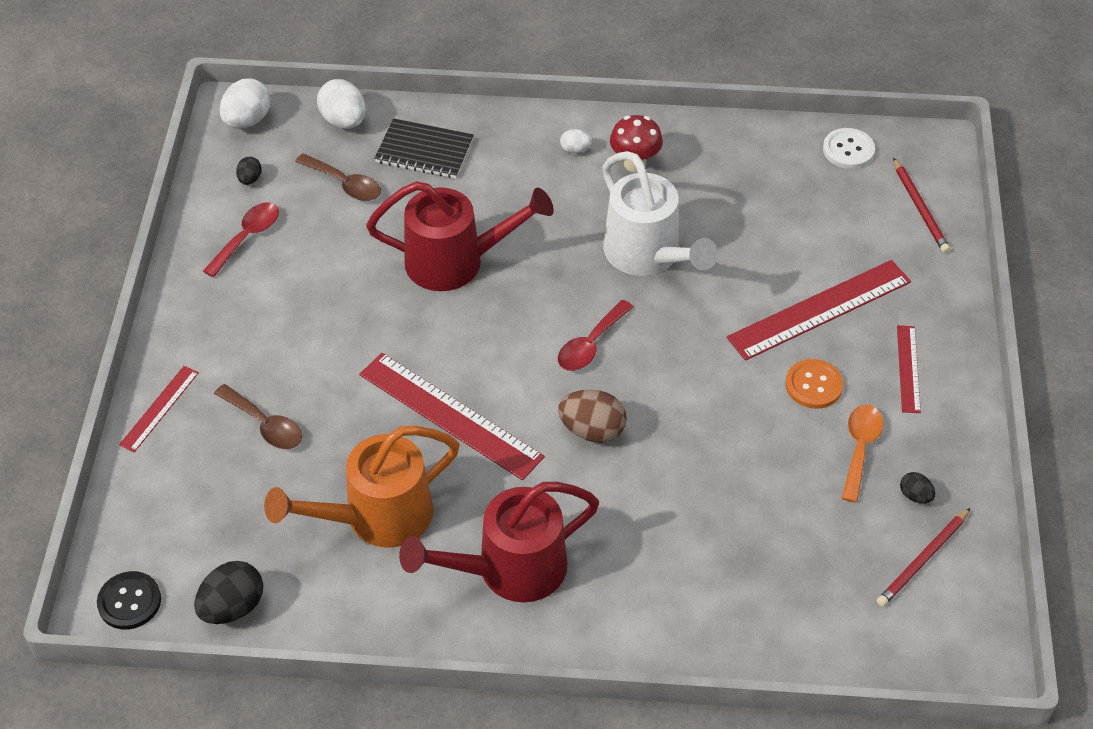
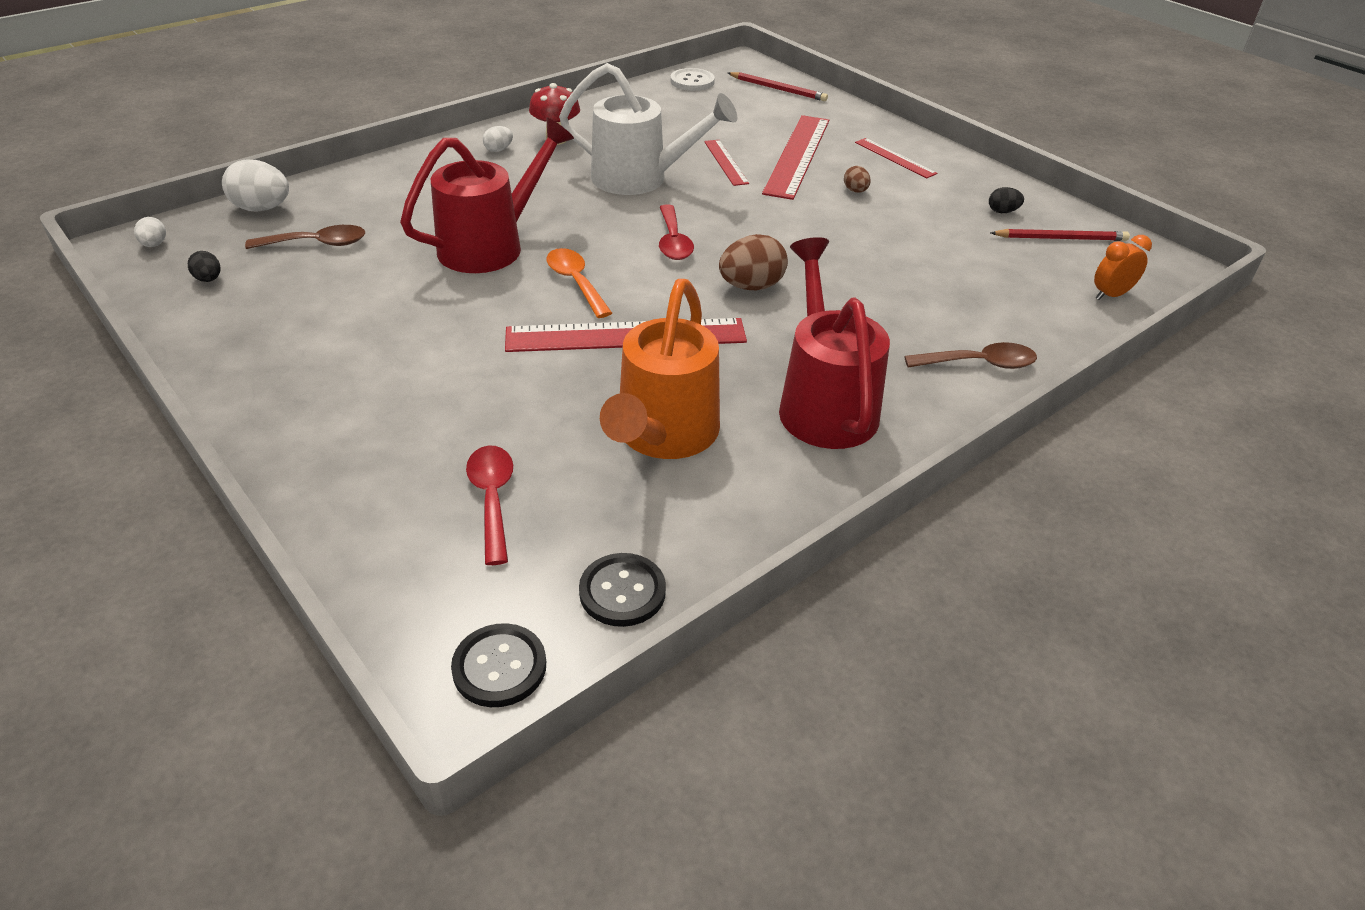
camera: 45 degrees left, 10 degrees down
(159, 408) = (319, 484): red ruler -> red ruler (726, 162)
(232, 607) = (622, 592): black egg -> black button
(247, 120) = (154, 245): white egg -> white egg, size x0.53
(247, 237) = (257, 317): red spoon -> red spoon (492, 499)
(264, 424) = (458, 433): brown spoon -> brown spoon (978, 364)
(424, 151) = (367, 197): black notebook -> none
(508, 570) = (824, 403): red watering can -> red watering can turned 150 degrees clockwise
(813, 385) = (855, 191): orange button -> brown egg
(860, 449) = (934, 206): orange spoon -> orange spoon (576, 282)
(871, 643) = (1111, 295): none -> orange clock
(923, 560) = (1061, 238): red pencil -> red pencil turned 90 degrees counterclockwise

